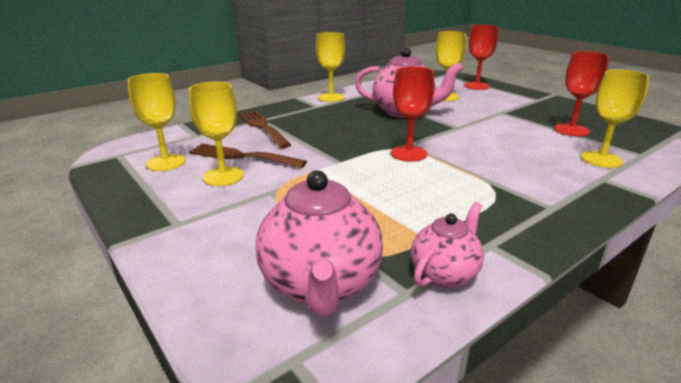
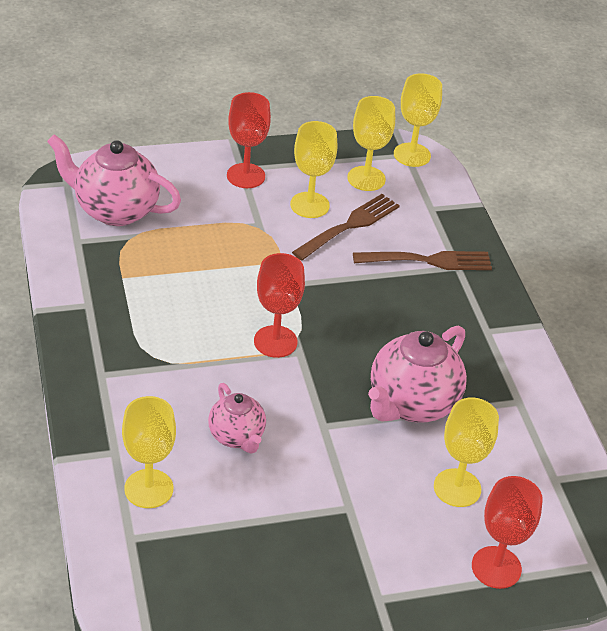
camera: 110 degrees right, 15 degrees up
(331, 97) = (520, 358): yellow goblet -> yellow goblet (412, 155)
(445, 273) = (79, 265): pink teapot -> pink teapot (237, 436)
(571, 130) = (239, 533): red goblet -> red goblet (246, 176)

